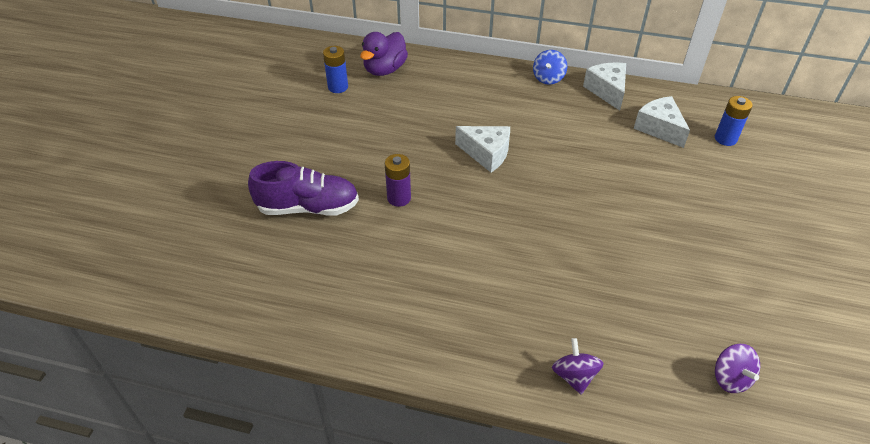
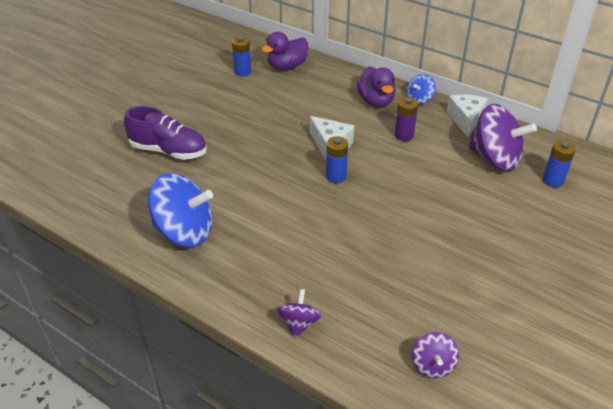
camera: 20 degrees right, 5 degrees down
(386, 304) = (184, 232): none -> blue spinning top
(399, 198) = (240, 160): purple battery -> purple battery (404, 135)
(505, 90) = (376, 101): none -> purple duck
(513, 190) = (336, 176): none -> blue battery
(659, 128) = (495, 159): white cheese -> purple spinning top

